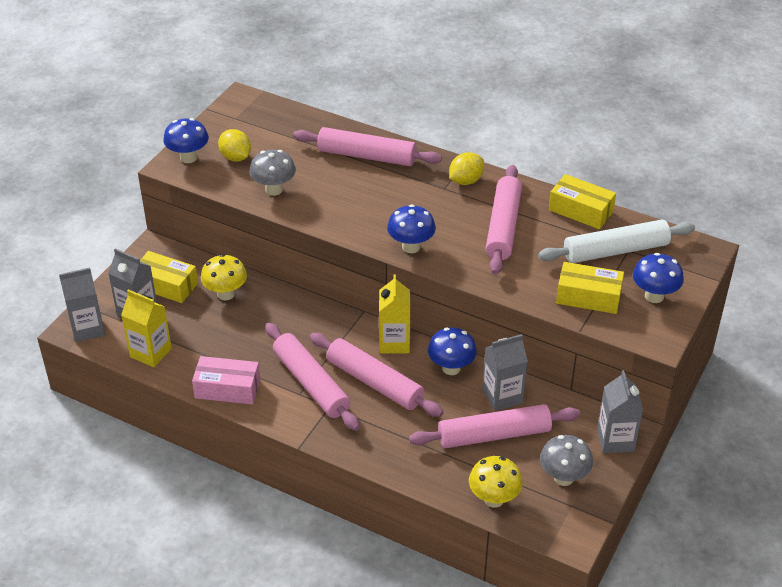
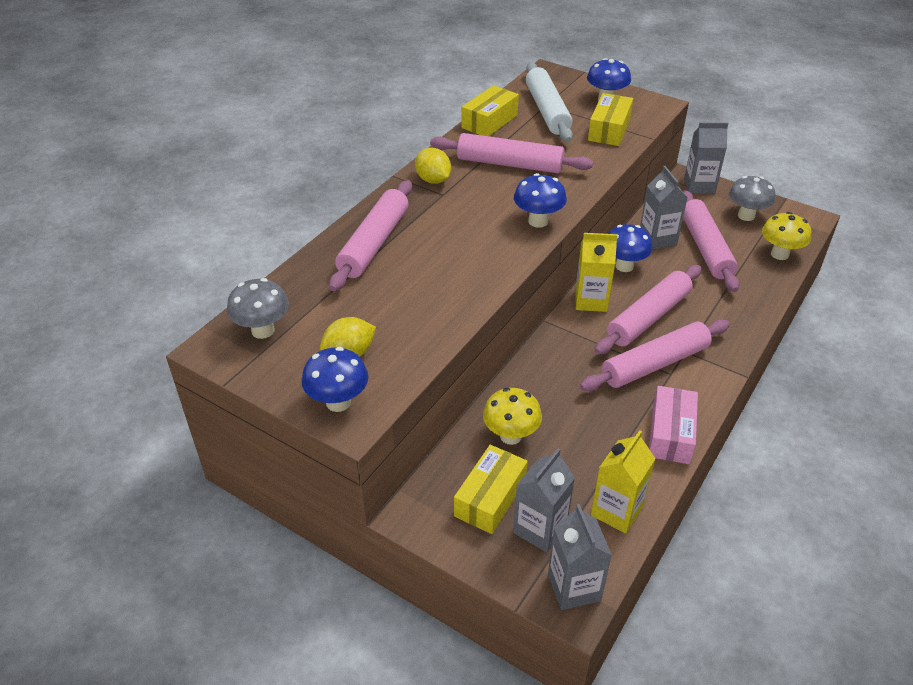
camera: 85 degrees left, 0 degrees up
(274, 189) = (425, 319): grey mushroom -> grey mushroom (263, 330)

